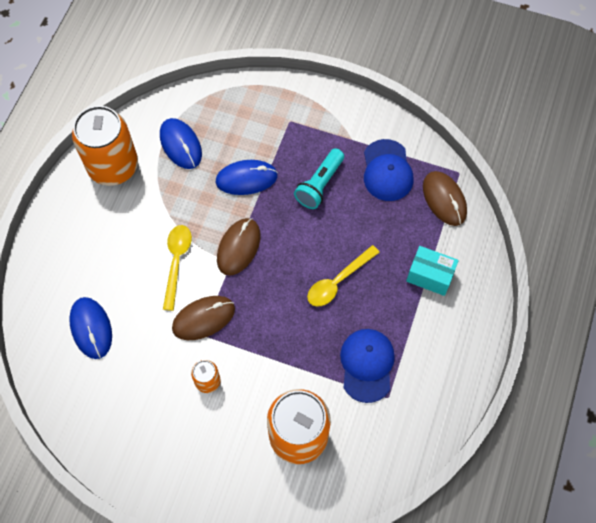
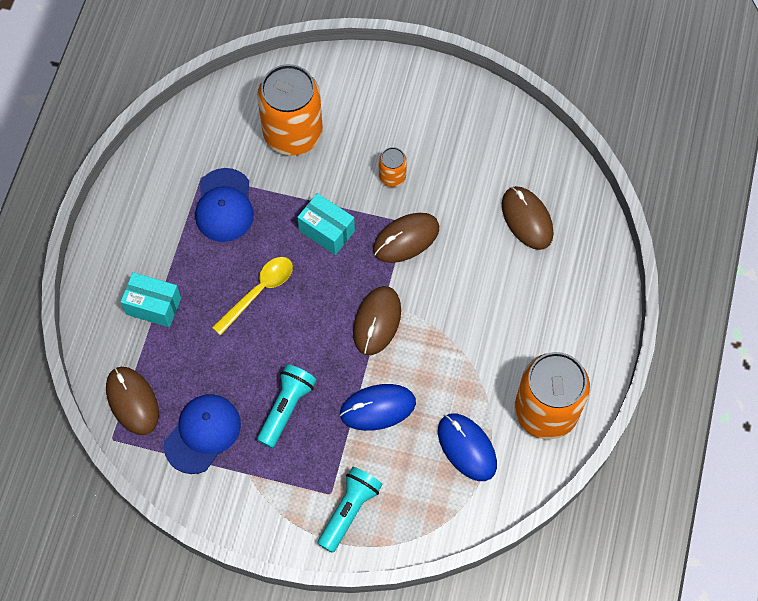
camera: 175 degrees right, 0 degrees up
(91, 328) = (527, 219): blue mouse -> brown mouse
(176, 262) = (446, 298): yellow spoon -> none
(274, 332) = (326, 231): none -> turquoise box
(276, 109) = (349, 510): none -> turquoise flashlight
(387, 170) = (202, 434): blue cap -> blue cap turned 45 degrees clockwise

